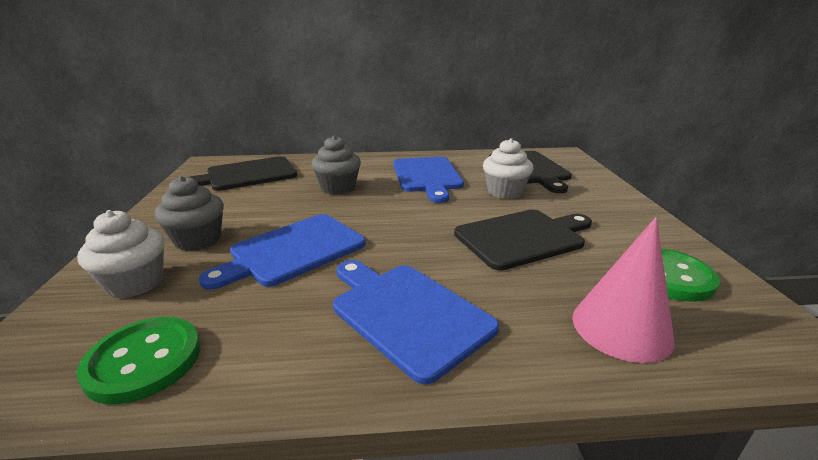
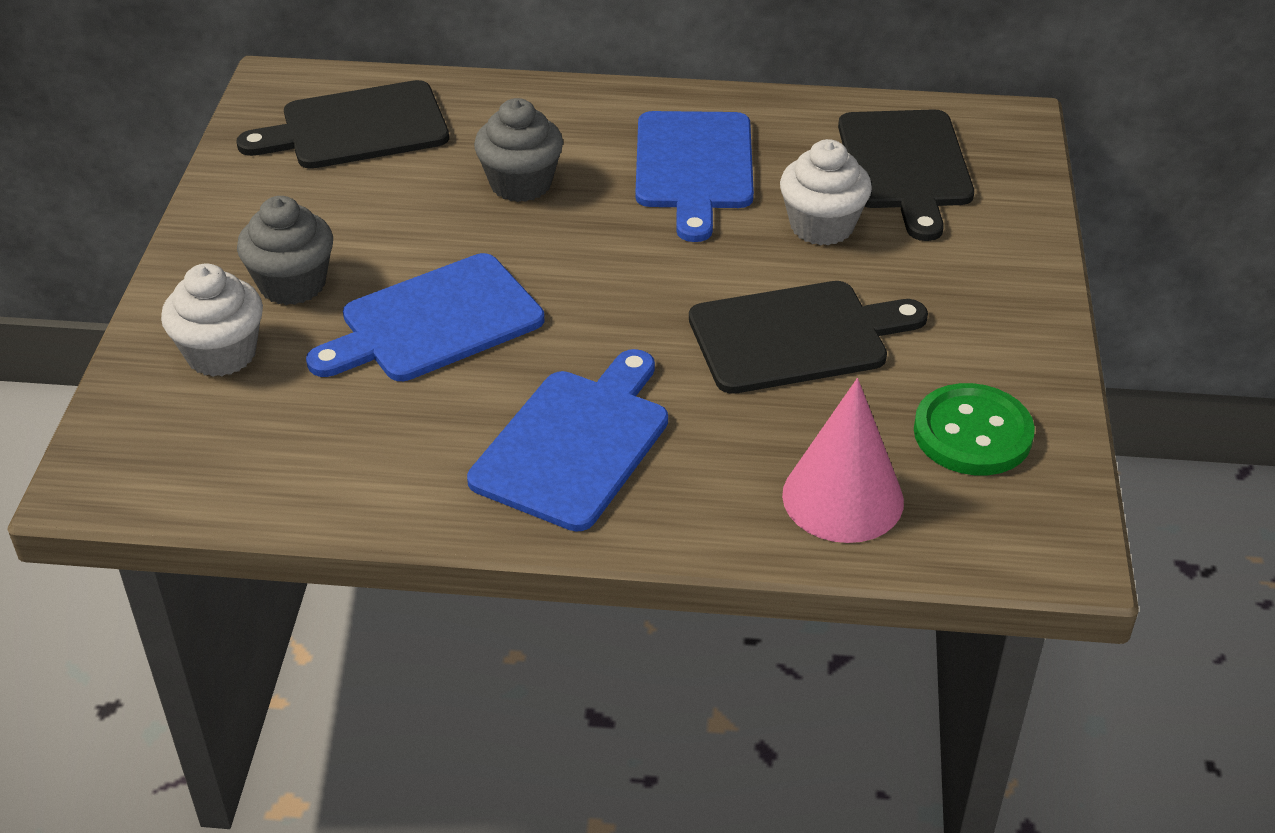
camera: 10 degrees right, 15 degrees up
(144, 361) = (260, 465): green button -> none
(407, 313) = (575, 444): blue cutting board -> blue cutting board turned 60 degrees clockwise

